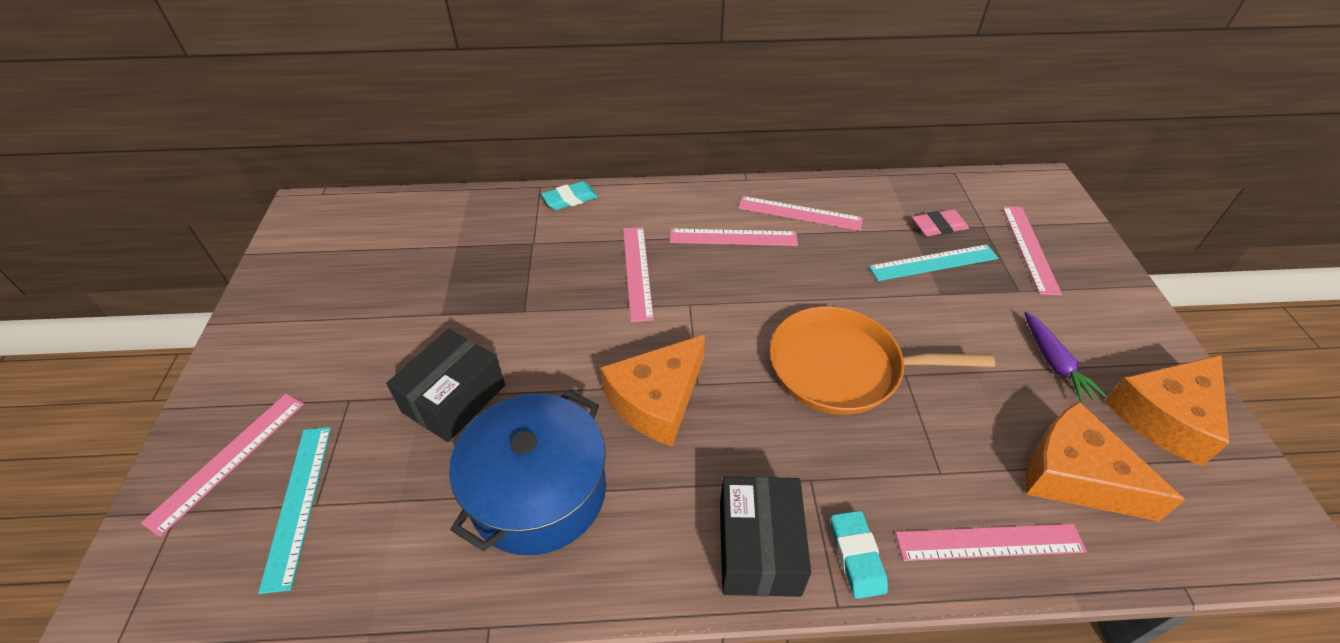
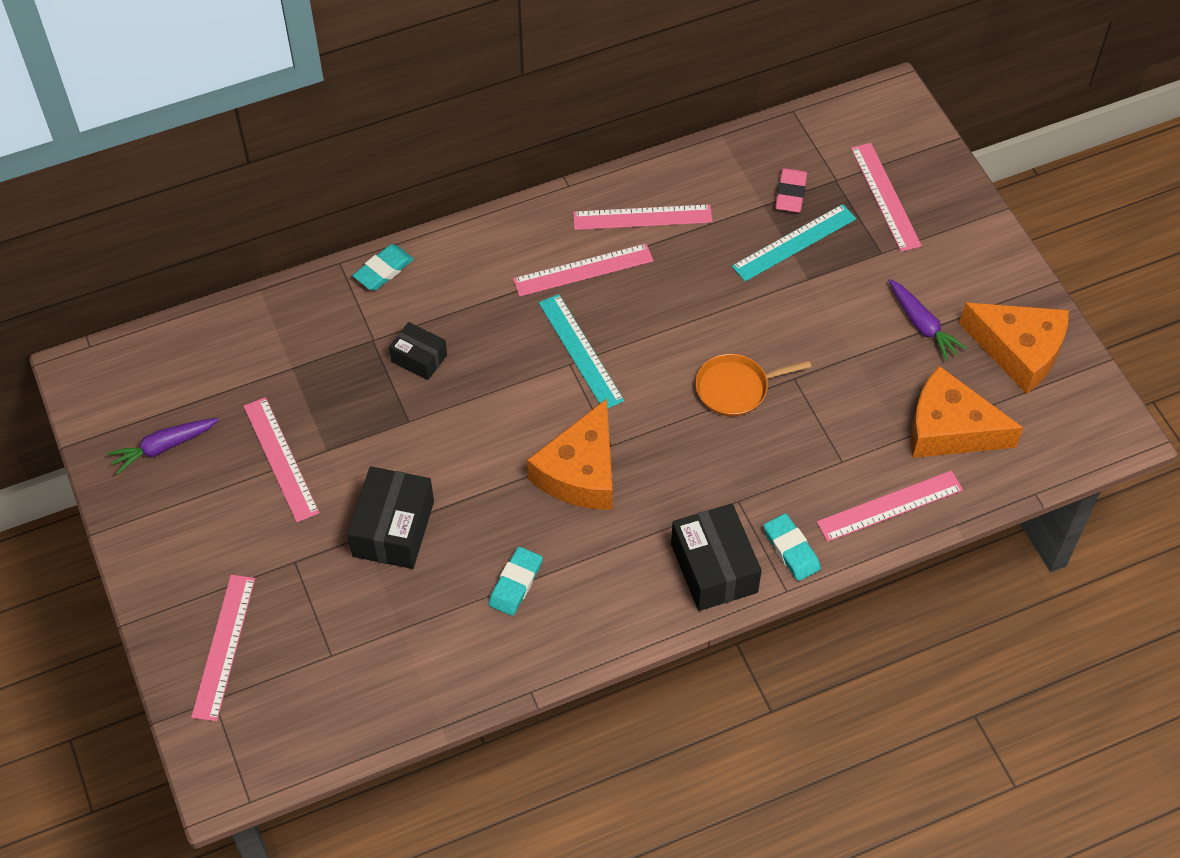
camera: 20 degrees left, 10 degrees up
(297, 503) = (315, 659): turquoise ruler -> turquoise ruler (580, 351)
(316, 275) = (163, 447): none -> purple carrot
(538, 491) = (515, 583): blue pot -> turquoise eraser
(561, 265) = (419, 358): none -> black box
(637, 272) = (501, 342): pink ruler -> pink ruler (280, 459)
(841, 367) = (735, 388): orange pan -> orange pan, size x0.57
(938, 226) = (790, 193): pink eraser -> pink eraser turned 45 degrees counterclockwise
(1165, 416) = (1019, 350): orange cheese -> orange cheese turned 90 degrees counterclockwise

